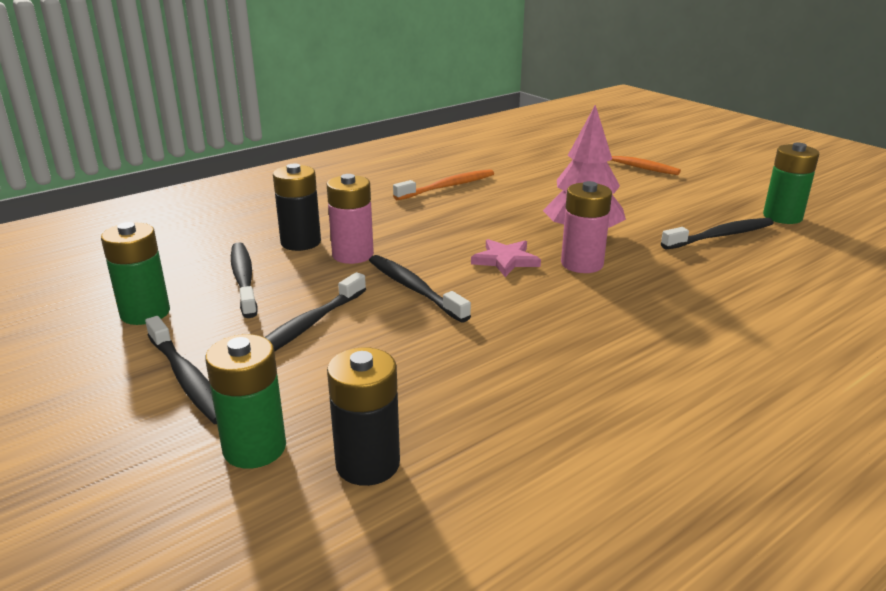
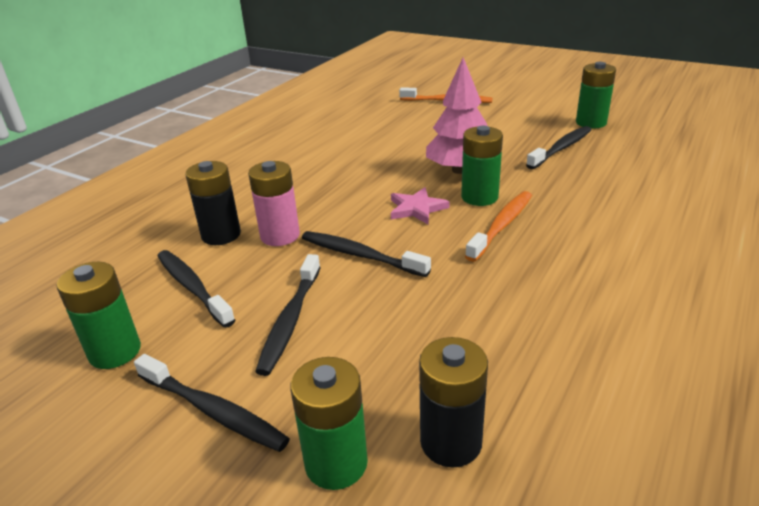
camera: 20 degrees left, 5 degrees up
(447, 187) = (315, 150): orange toothbrush -> orange toothbrush (502, 225)
(582, 264) = (479, 197): pink battery -> green battery

